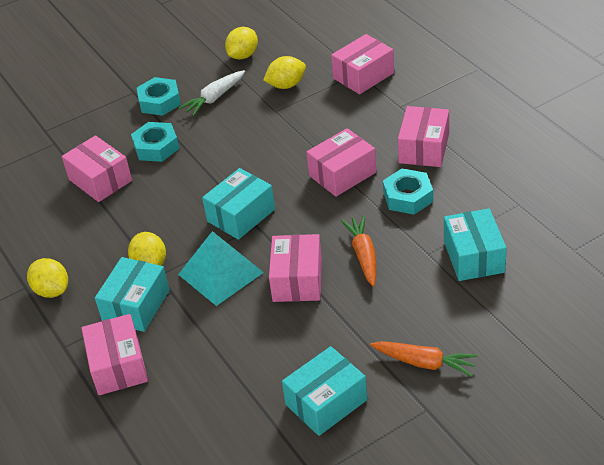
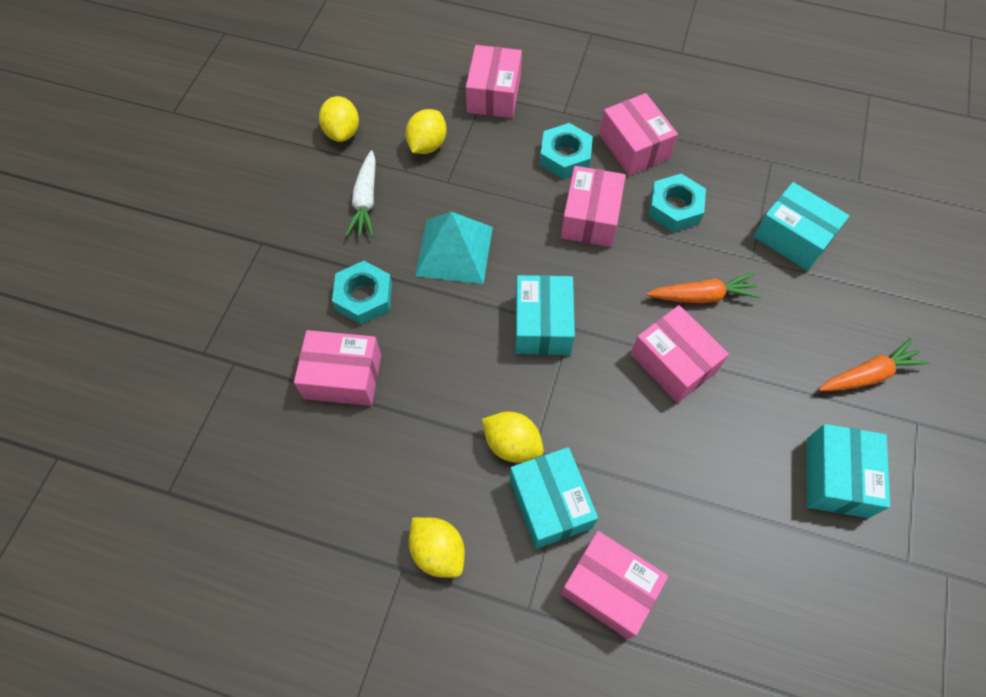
camera: 45 degrees left, 20 degrees up
(52, 290) = (438, 551): yellow lemon -> yellow lemon turned 45 degrees clockwise
(159, 102) = (307, 238): turquoise nut -> turquoise nut (565, 156)
(220, 273) = (594, 405): turquoise pyramid -> turquoise pyramid (454, 251)
(363, 255) = (702, 296): orange carrot -> orange carrot turned 135 degrees clockwise

